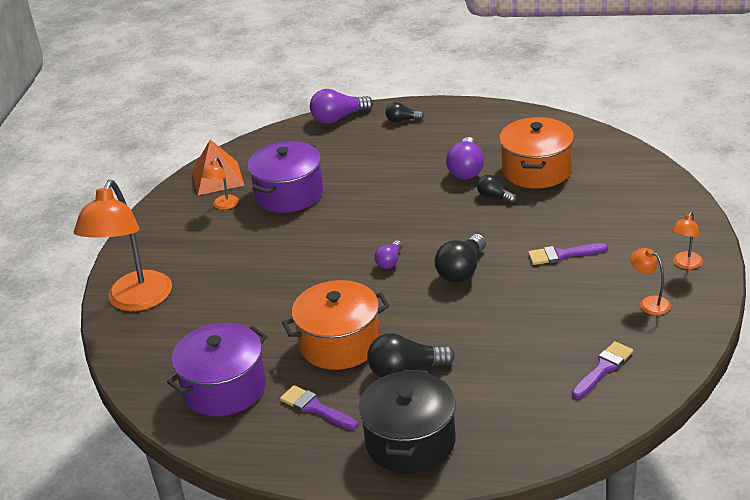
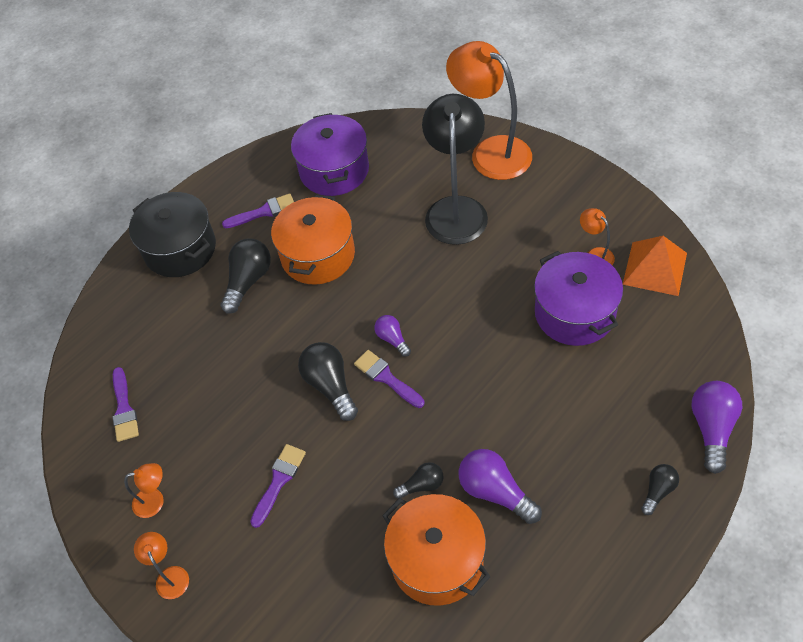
camera: 125 degrees right, 20 degrees up
(223, 290) = (456, 209): none -> black lamp
(427, 248) = (386, 378): none -> purple brush

